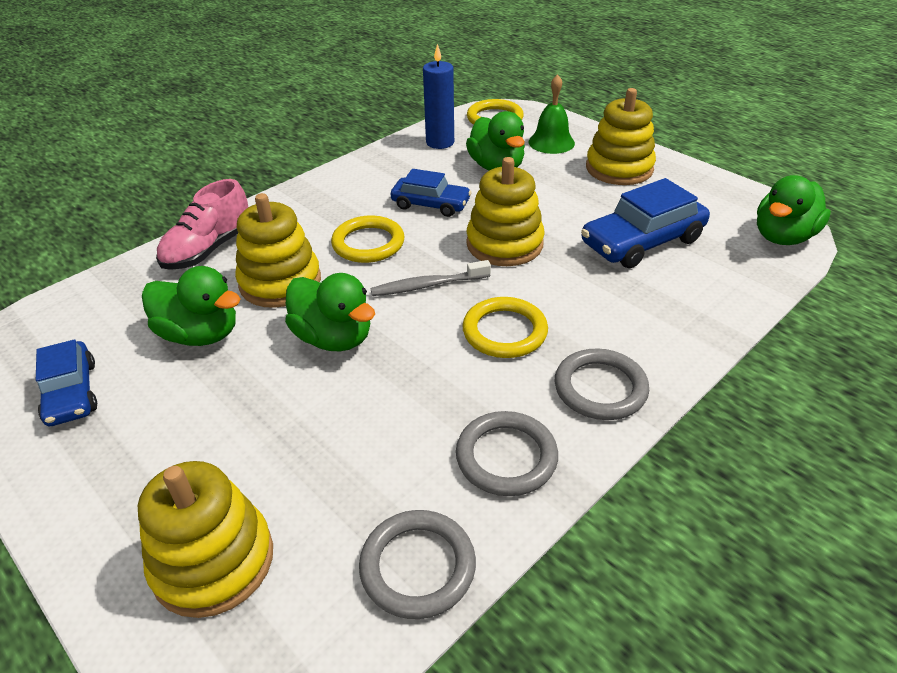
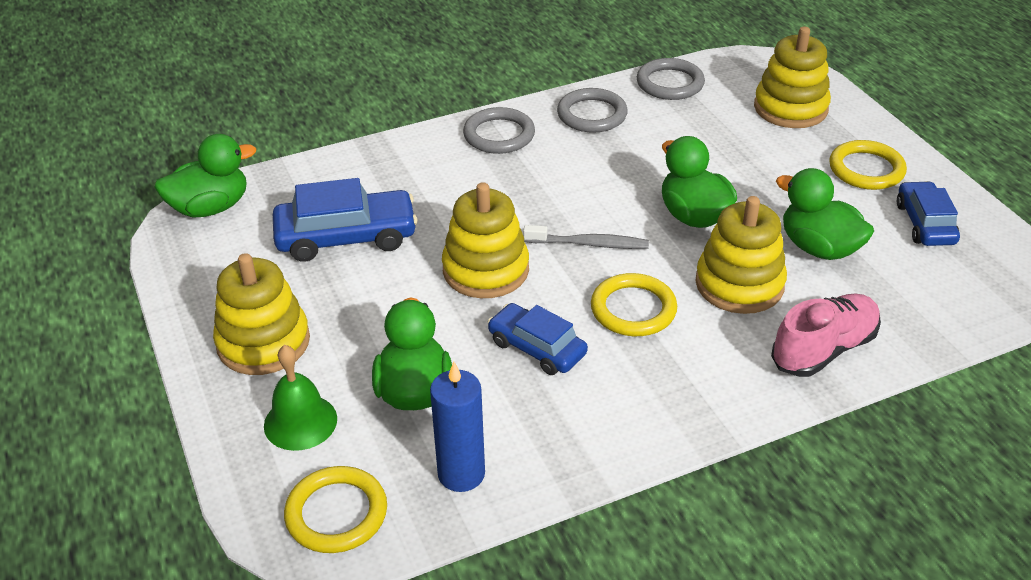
camera: 160 degrees left, 0 degrees up
(504, 331) = (543, 187): yellow ring -> yellow ring (866, 169)

